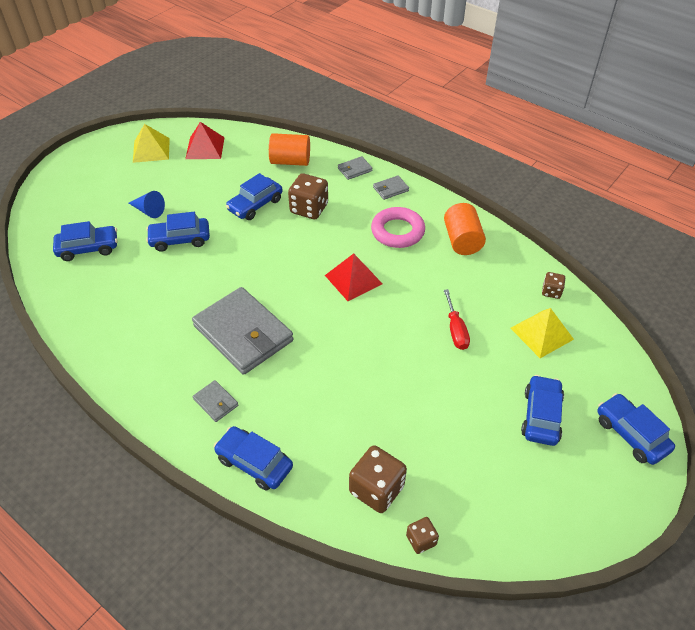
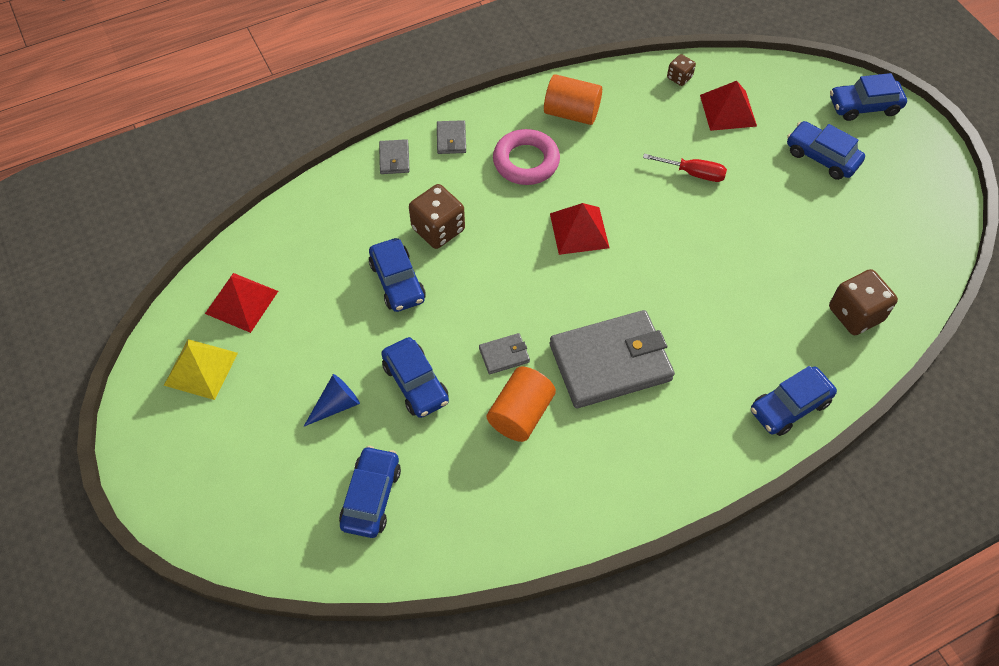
camera: 65 degrees left, 10 degrees up
(180, 239) = (416, 383): blue car -> blue car turned 45 degrees counterclockwise
(216, 402) = (698, 418): grey wallet -> grey wallet (504, 355)
(290, 161) = (335, 217): orange cylinder -> orange cylinder (520, 414)
(421, 540) = (918, 301): brown dice -> none
(541, 333) = (728, 110): yellow pyramid -> red pyramid

